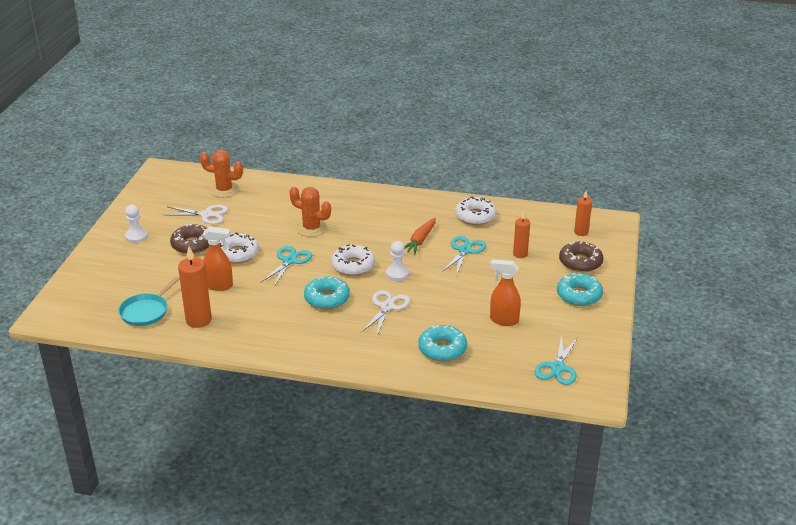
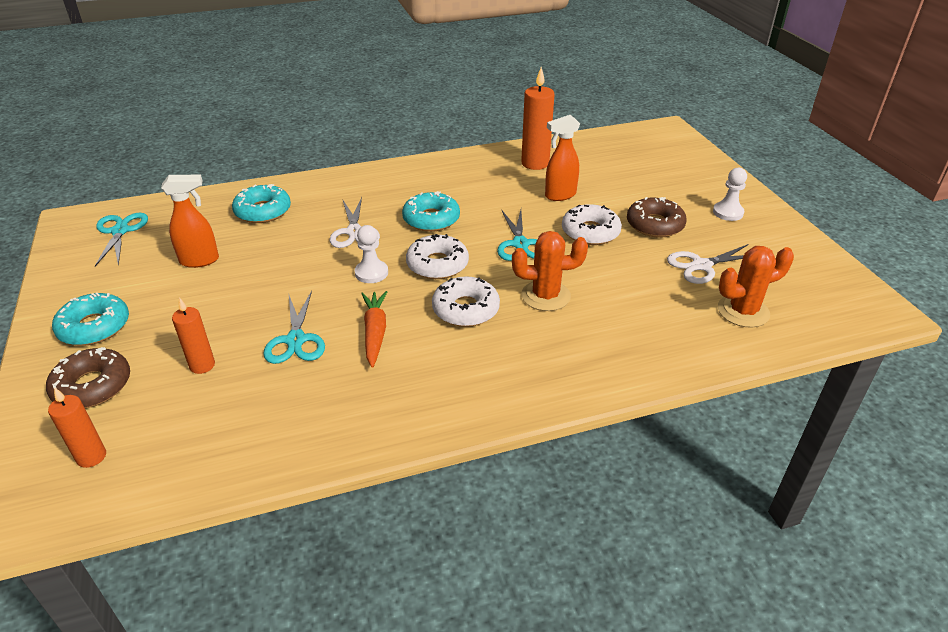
camera: 150 degrees right, 5 degrees up
(146, 311) = (593, 155): turquoise pan -> none
(475, 216) = (310, 417): white donut -> white donut (465, 309)

